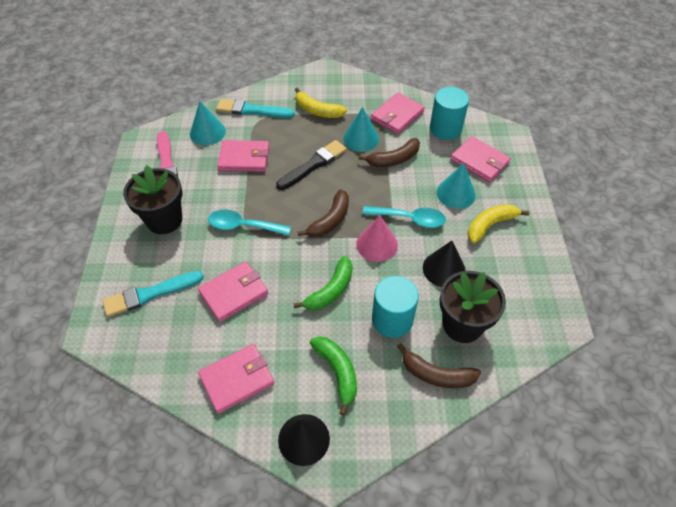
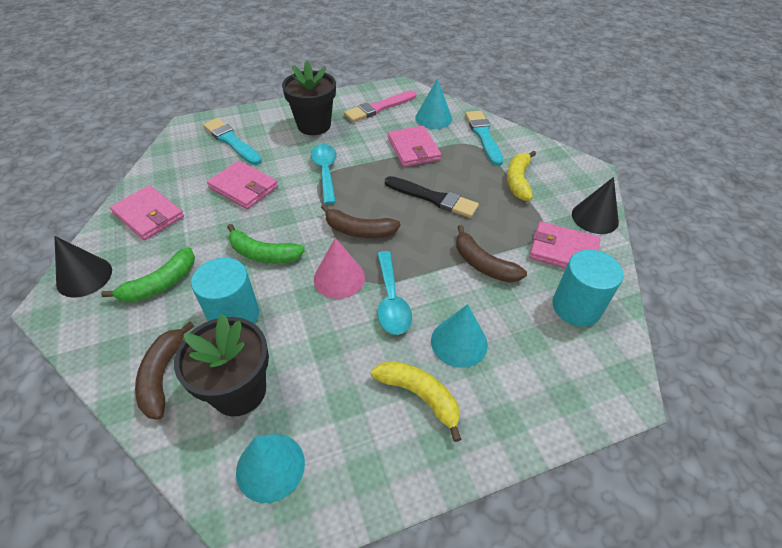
camera: 70 degrees right, 5 degrees down
(361, 138) = (498, 226): turquoise cone -> turquoise cone (270, 467)
(444, 269) = (323, 353): black cone -> black cone (595, 217)
(479, 161) = (538, 361): pink wallet -> none

